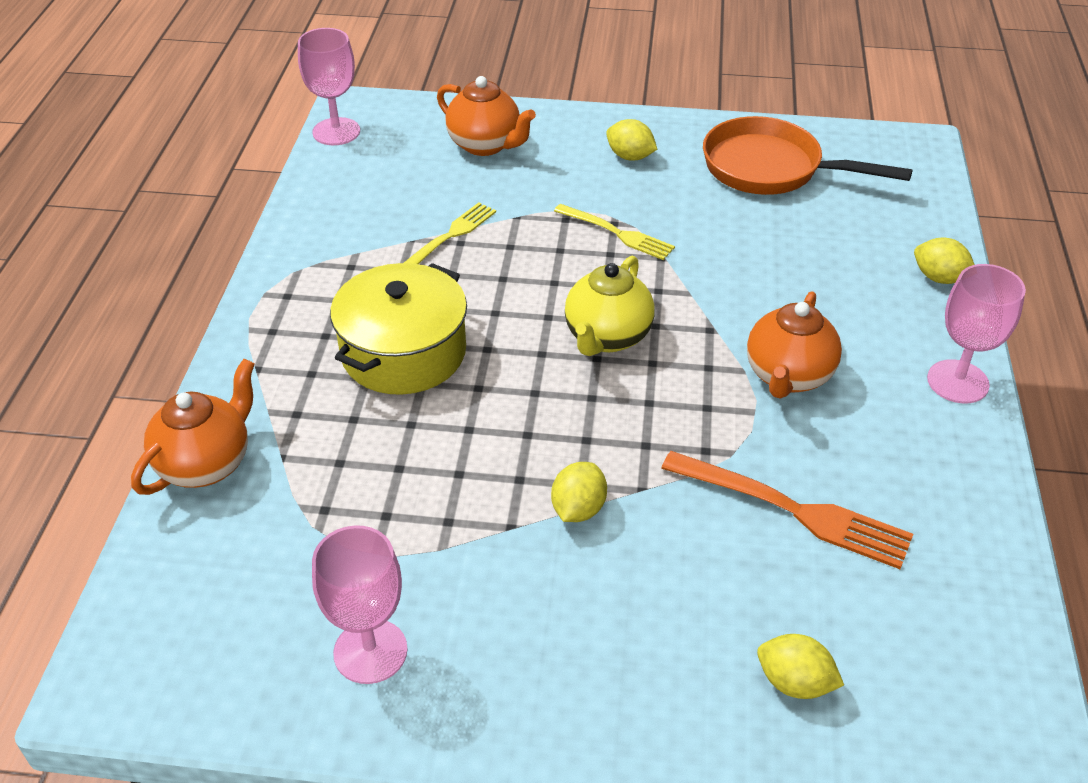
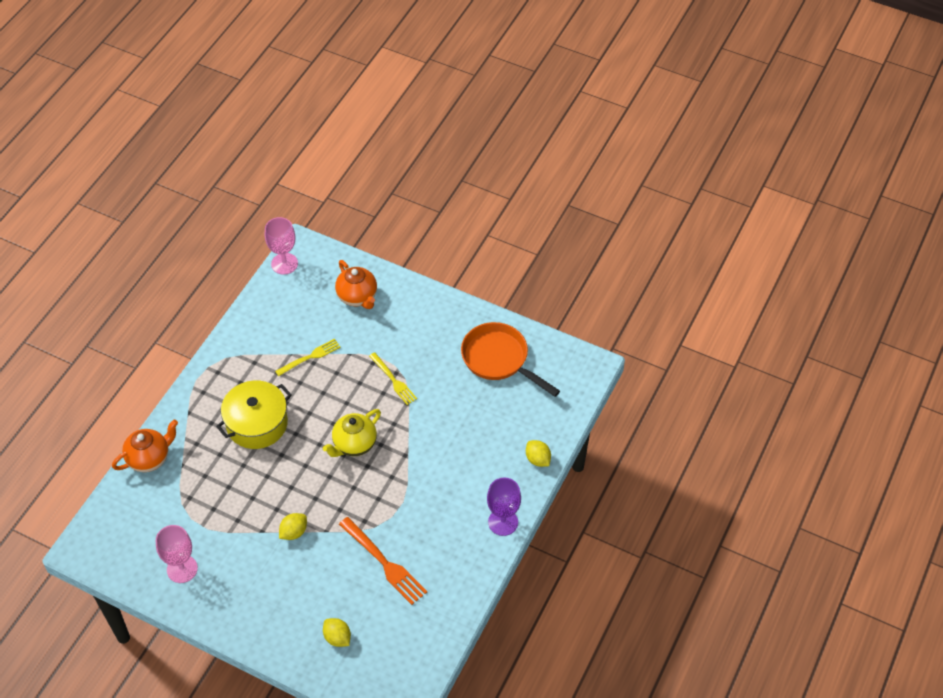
camera: 20 degrees right, 10 degrees up
(630, 157) = (429, 328): yellow lemon -> none
(787, 376) = (425, 493): orange teapot -> none
(957, 382) = (503, 522): pink goblet -> purple goblet

